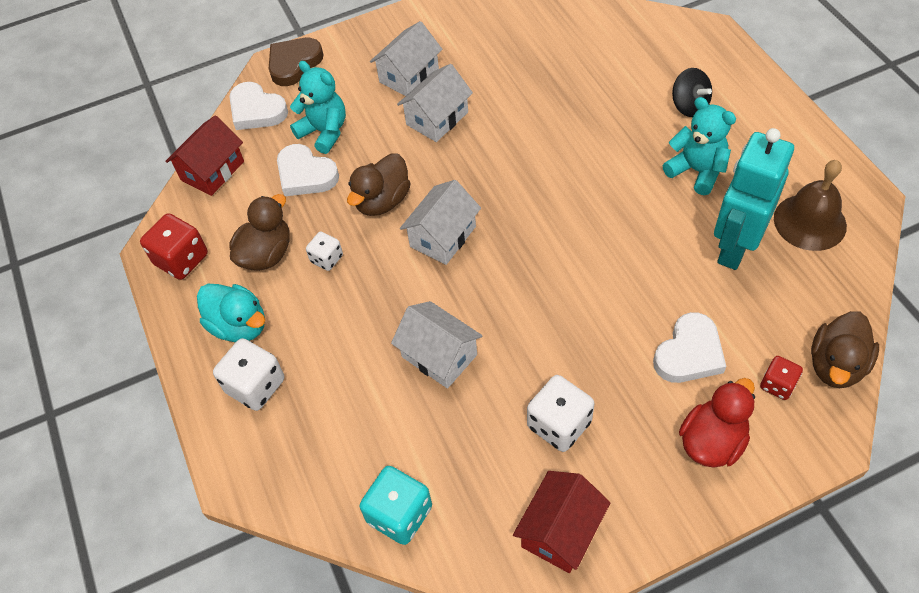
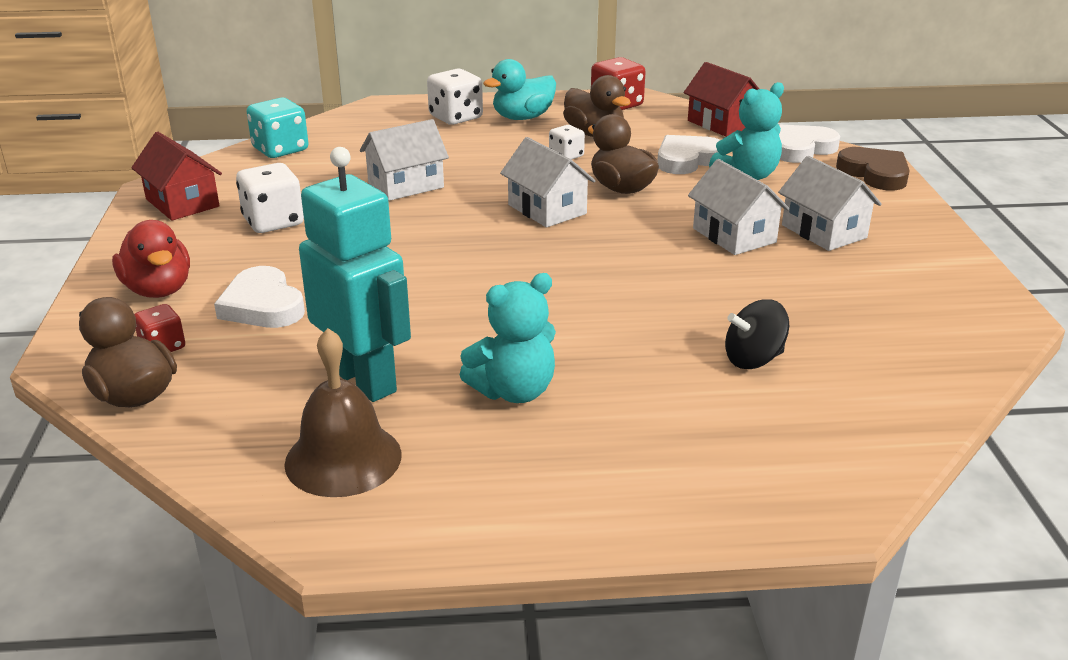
camera: 105 degrees right, 25 degrees down
(689, 106) = (648, 425): black spinning top -> black spinning top (753, 359)

